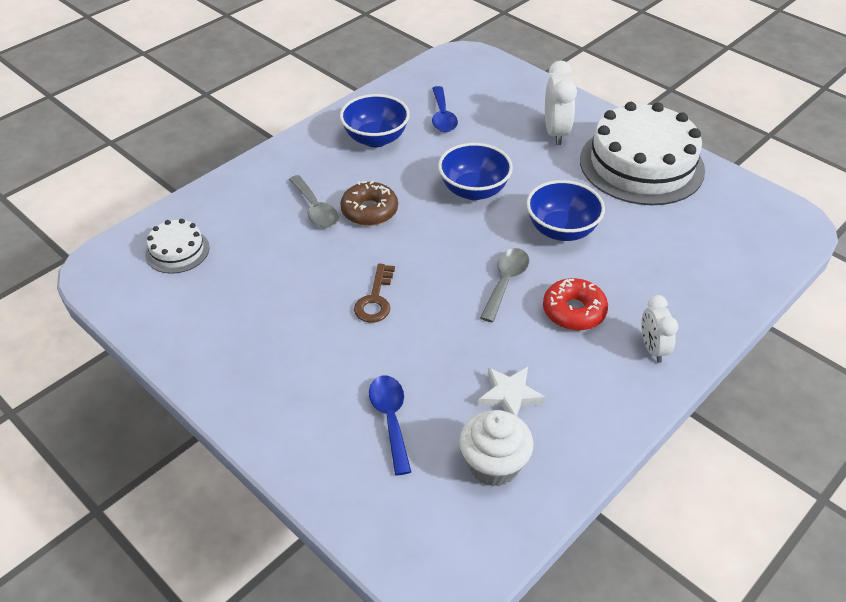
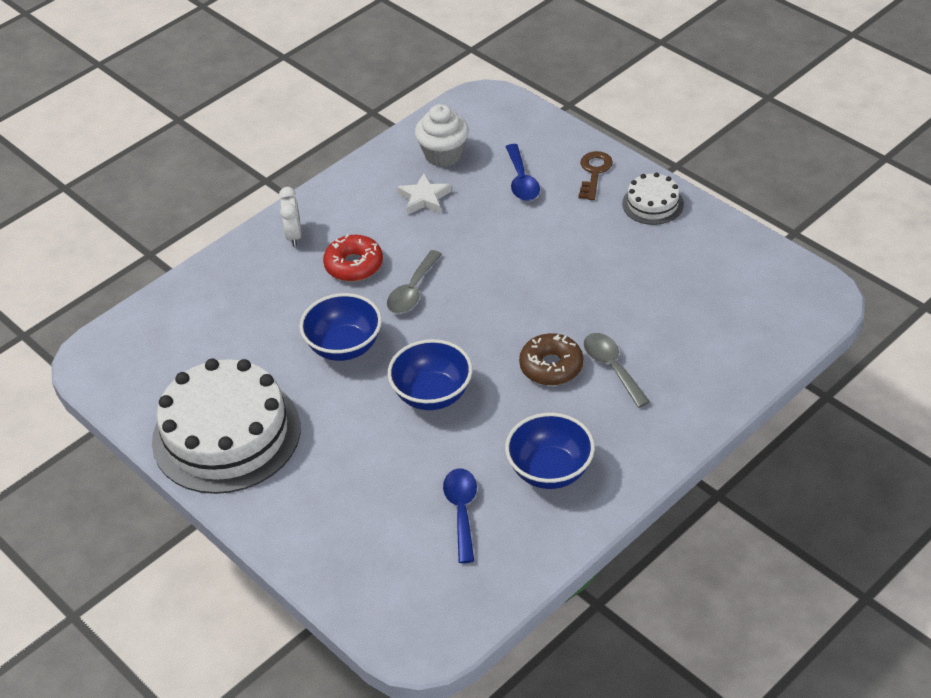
camera: 175 degrees left, 0 degrees up
(177, 251) = (749, 316): white cake -> white cake (652, 204)
(375, 299) = (539, 272): brown key -> brown key (594, 173)
(556, 132) = (316, 484): white clock -> none

